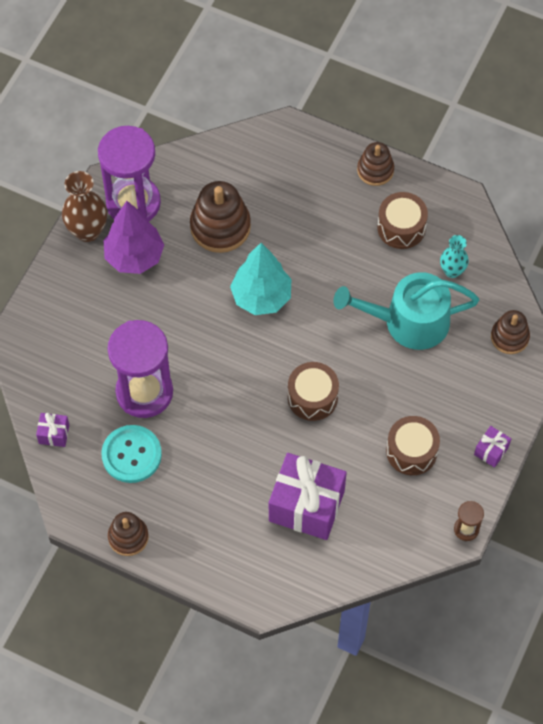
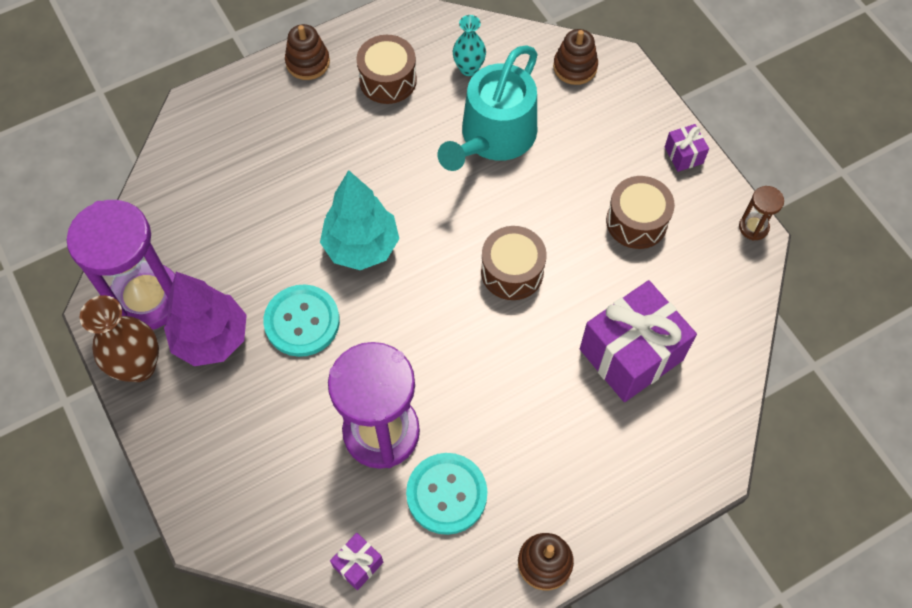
camera: 55 degrees left, 0 degrees up
(183, 299) = (302, 321): none -> turquoise button
(220, 226) = (249, 234): brown stacking toy -> none

